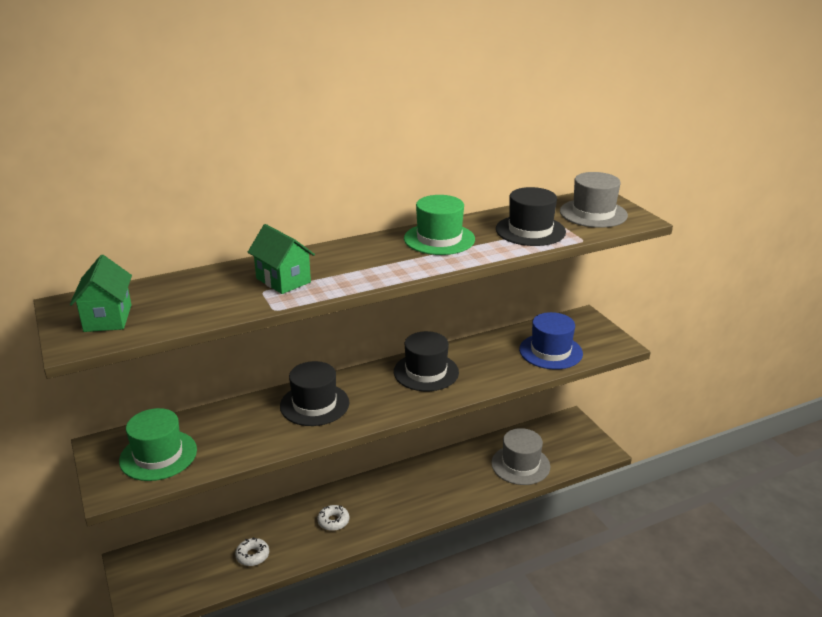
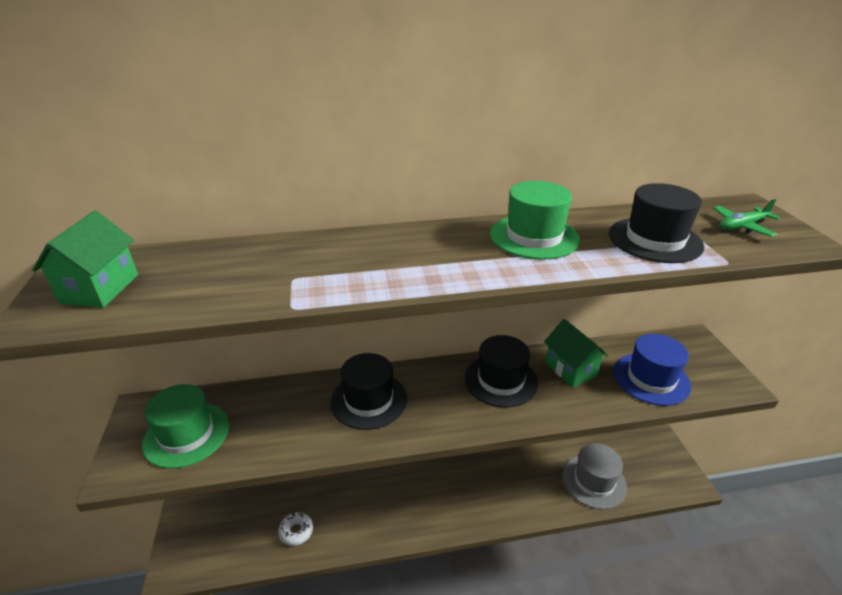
camera: 15 degrees right, 5 degrees up
(283, 280) = (325, 267): green house -> green house (570, 369)
(333, 521) = (385, 508): white donut -> none
(593, 213) = (742, 226): grey hat -> green plane

